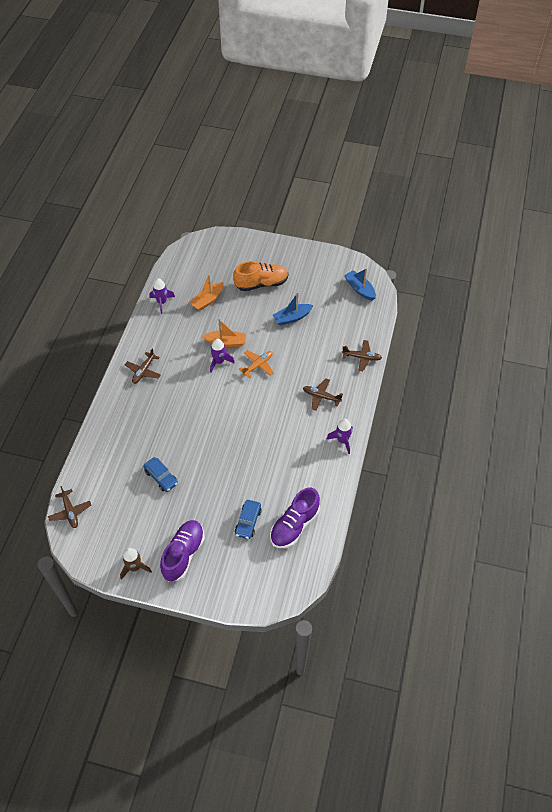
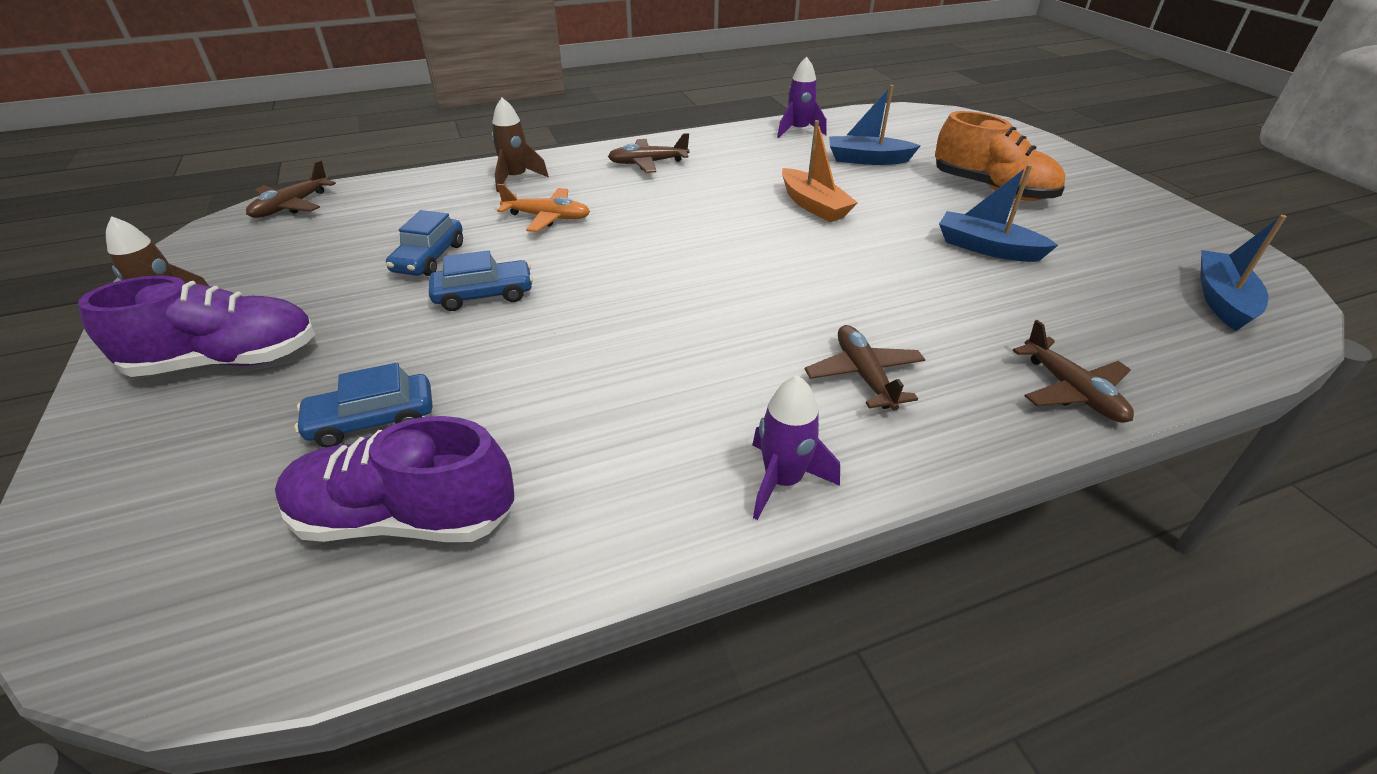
camera: 55 degrees right, 15 degrees down
(116, 423) = (516, 178): none -> brown rocket
(202, 470) = (484, 295): none -> blue car
(207, 300) = (867, 160): orange boat -> blue boat
(219, 362) = (762, 215): purple rocket -> none
(258, 365) = (816, 256): orange plane -> orange plane (547, 217)

